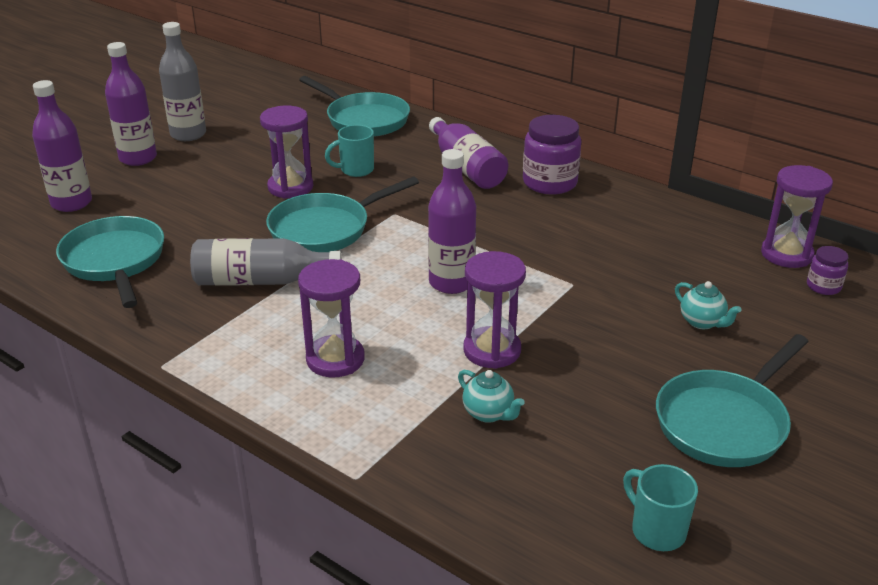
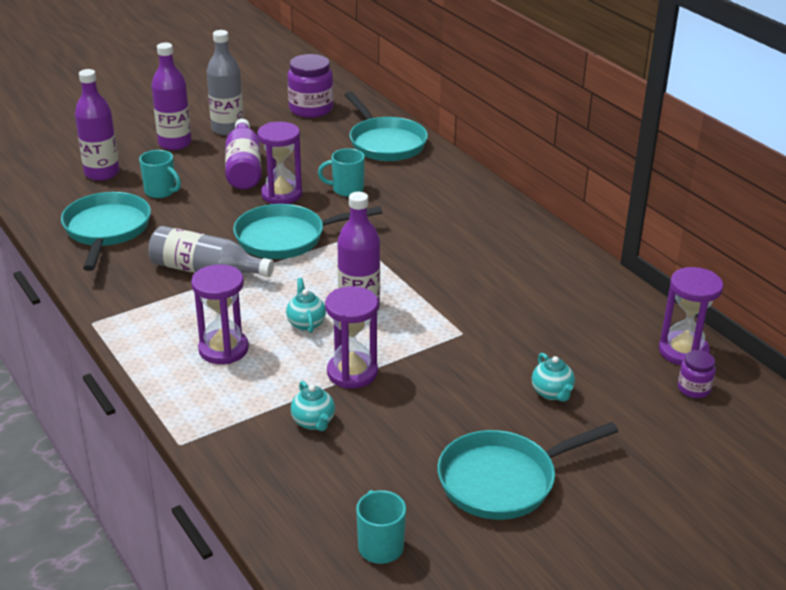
camera: 20 degrees right, 0 degrees up
(154, 209) = (161, 192): none -> turquoise mug
(407, 311) = (306, 323): none -> turquoise teapot
(466, 167) = (445, 206): purple bottle -> purple bottle (244, 167)
(549, 183) = (511, 236): purple jar -> purple jar (311, 109)

